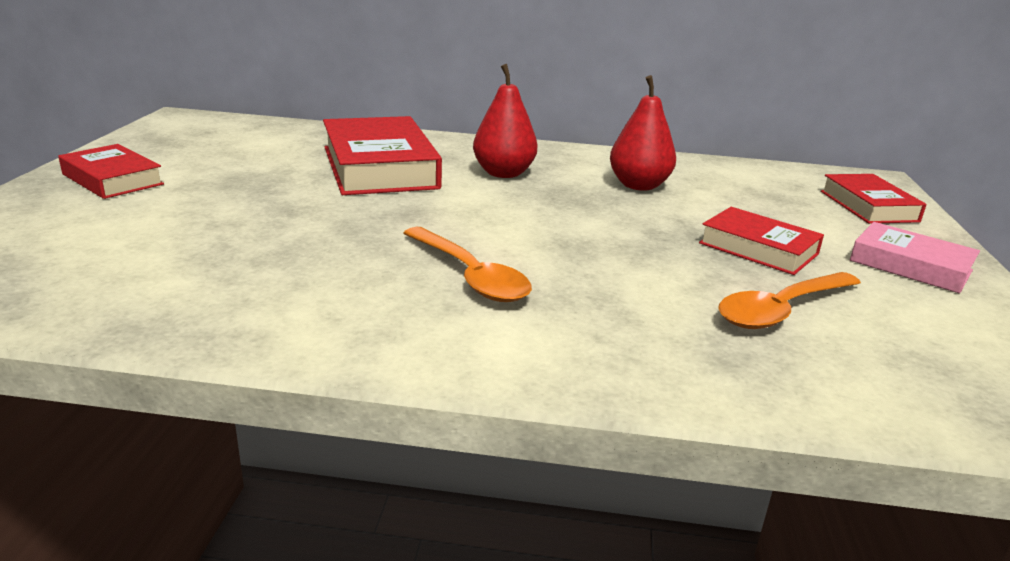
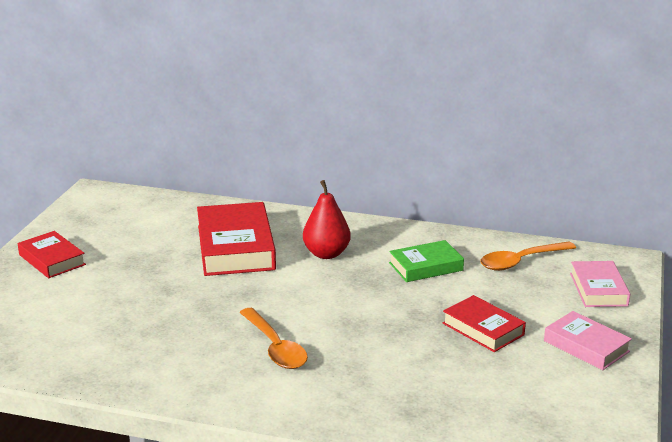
camera: 10 degrees right, 0 degrees up
(638, 185) = (426, 267): red pear -> green book
(782, 310) = (467, 379): orange spoon -> orange spoon (521, 261)
(868, 206) = (598, 289): red book -> pink book

